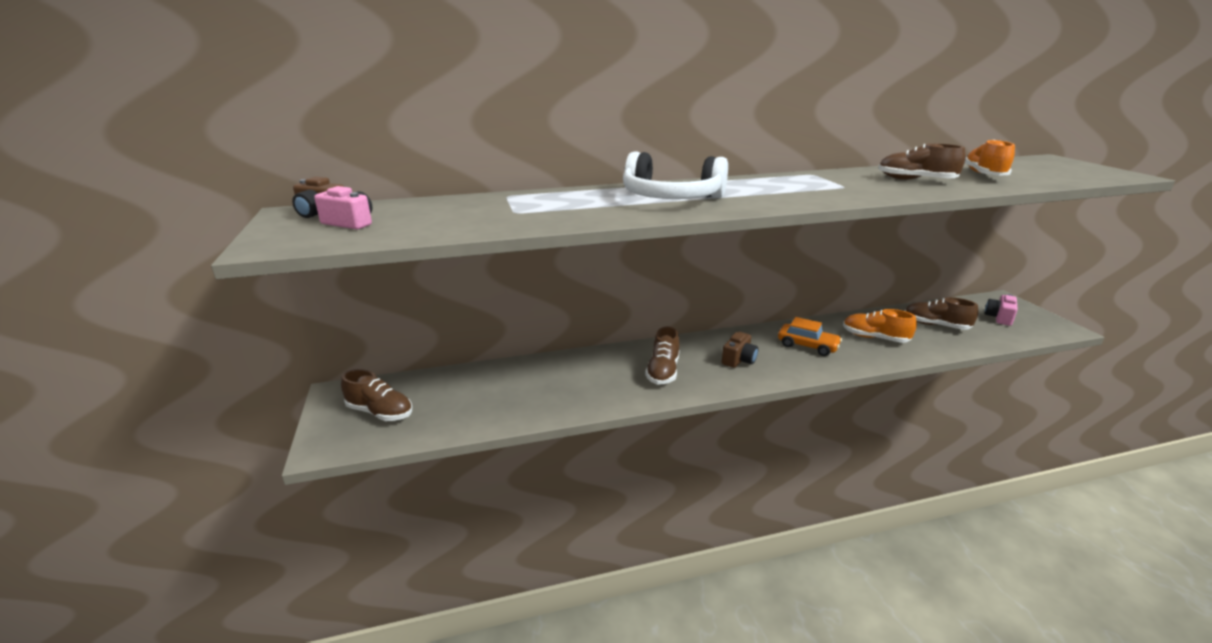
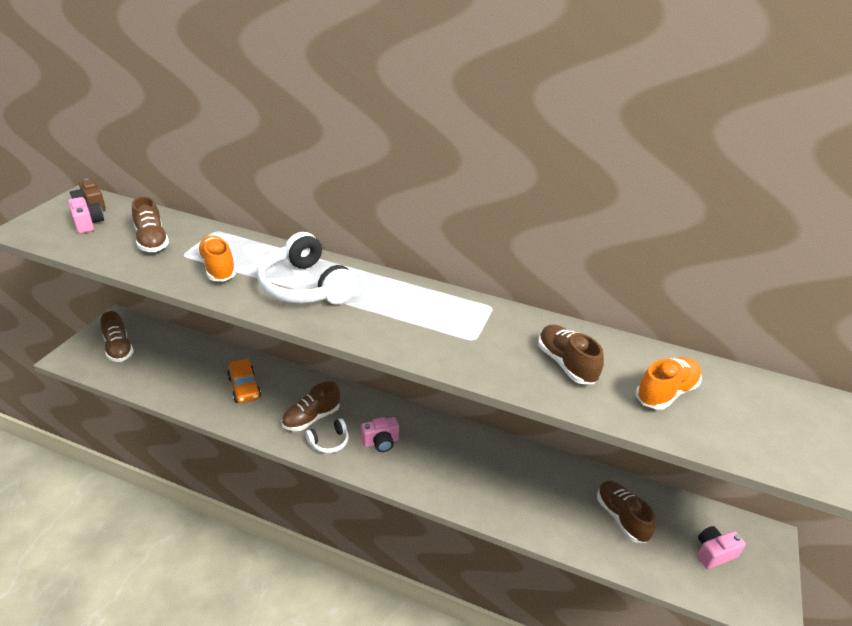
camera: 35 degrees right, 10 degrees up
(459, 214) = (152, 241): none -> brown shoe
(703, 378) = (329, 442): none -> white headphones
(739, 360) = (380, 442): brown camera -> pink camera
(807, 346) = (457, 463): orange car -> orange car (244, 387)
(874, 338) = (532, 492): orange shoe -> orange shoe (218, 268)

